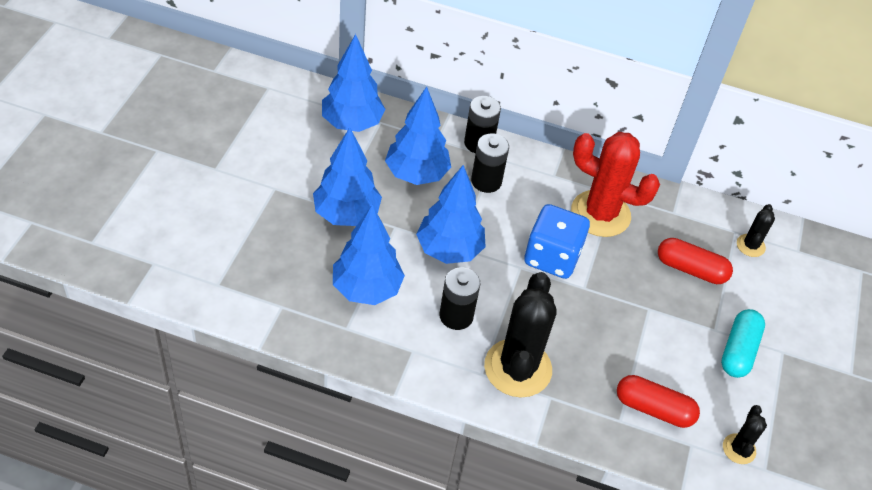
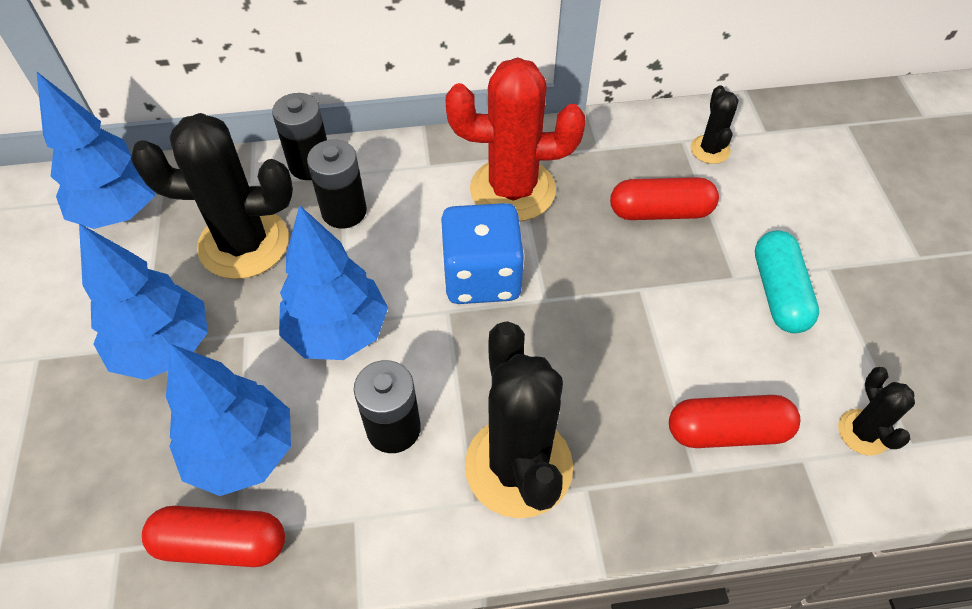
camera: 20 degrees left, 5 degrees up
(336, 329) = (221, 544): none -> red capsule
(416, 174) = (244, 243): blue tree -> black cactus

